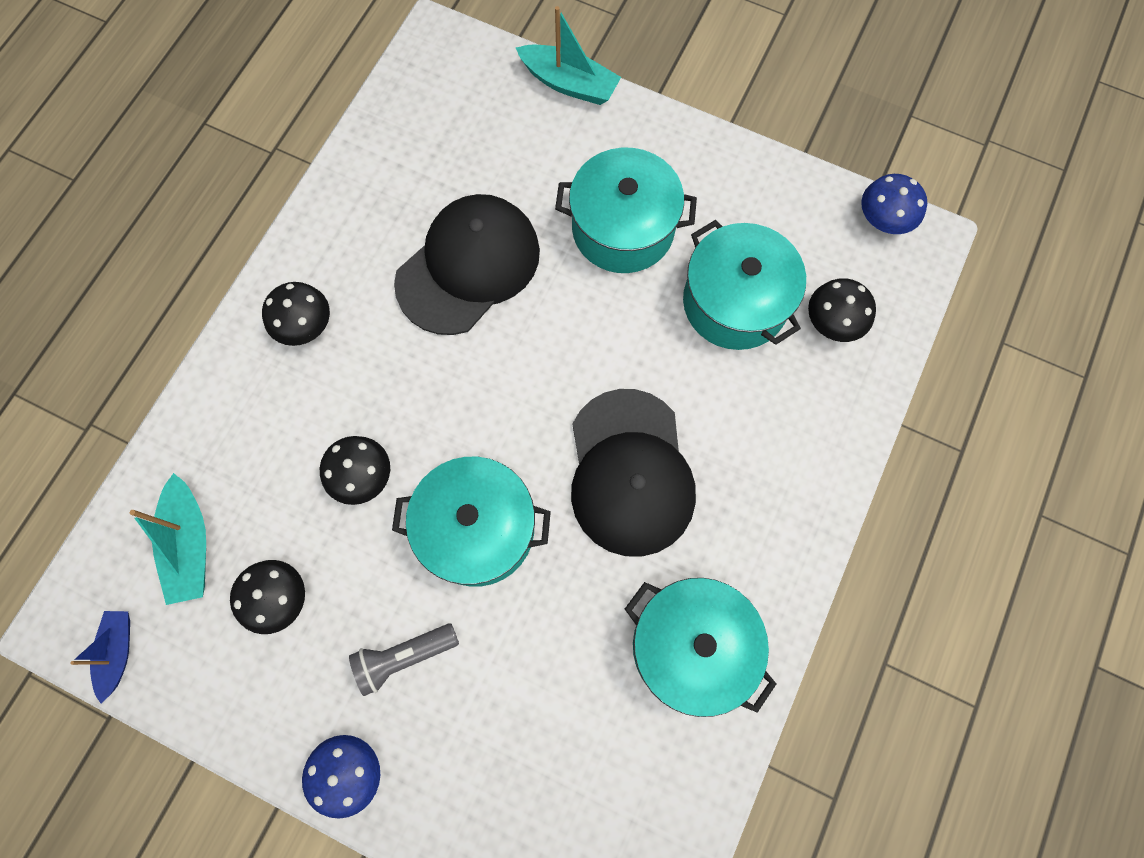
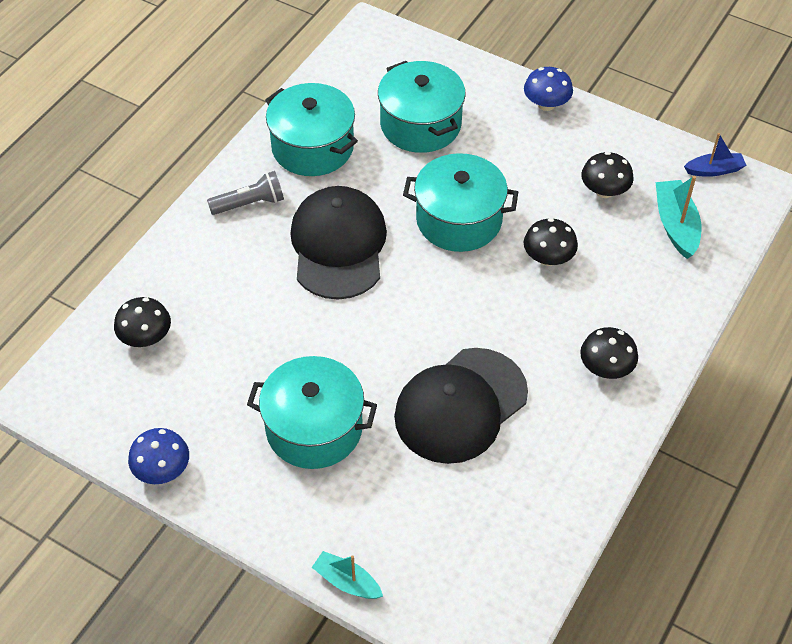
camera: 175 degrees left, 20 degrees down
(118, 652) = (714, 170): blue boat -> blue boat turned 105 degrees counterclockwise
(404, 657) = (512, 155): grey flashlight -> grey flashlight (250, 203)
(569, 83) = (347, 582): turquoise boat -> turquoise boat, size x0.66
(735, 302) = (226, 358): turquoise pot -> turquoise pot (420, 124)
(883, 219) = (69, 418): blue mushroom -> blue mushroom (162, 470)

